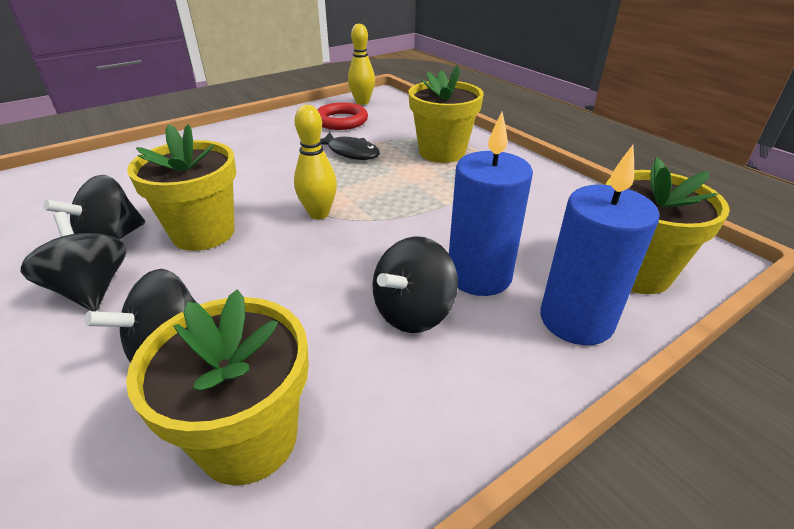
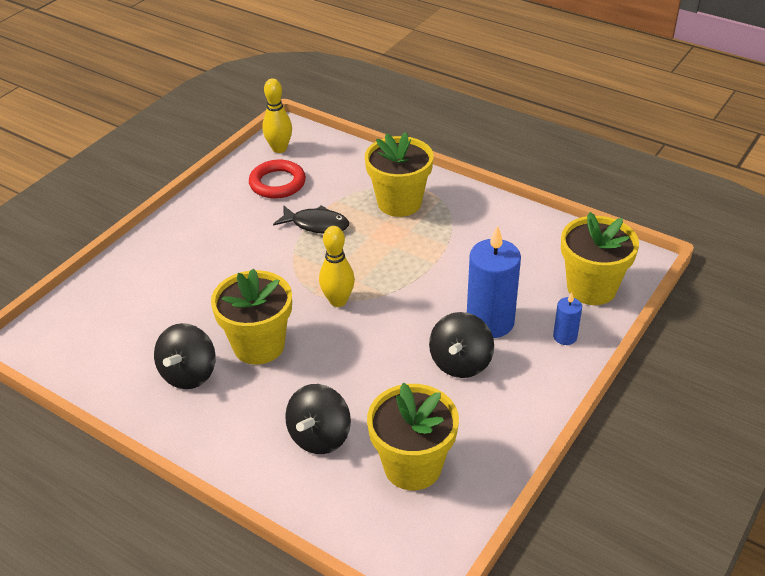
camera: 20 degrees left, 5 degrees up
(91, 289) = (220, 416): black spinning top -> none
(576, 320) = (565, 337): blue candle -> blue candle, size x0.49

